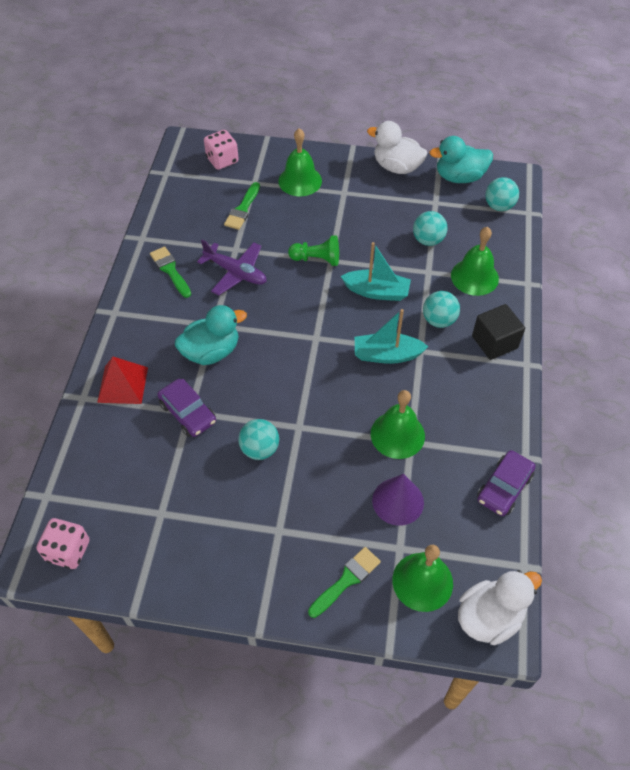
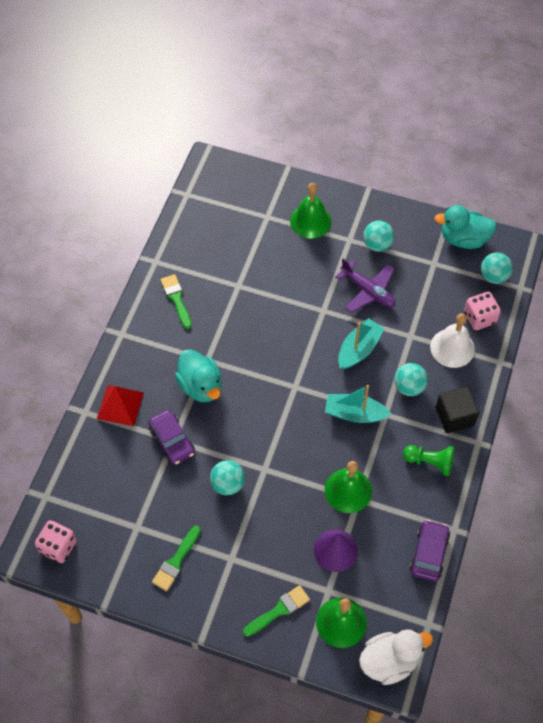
camera: 10 degrees right, 5 degrees up
(211, 351) = (201, 386): turquoise duck -> turquoise duck turned 75 degrees clockwise
(222, 160) = (241, 188): pink dice -> pink dice (479, 318)
(236, 273) = (235, 310): purple plane -> purple plane (368, 291)
(243, 209) = (252, 244): green brush -> green brush (176, 561)
(317, 259) = (310, 307): green pawn -> green pawn (430, 462)
(377, 292) = (359, 349): turquoise boat -> turquoise boat turned 75 degrees counterclockwise
(397, 167) = (405, 219): white duck -> none
(428, 240) = (417, 303): turquoise ball -> turquoise ball (377, 244)
(474, 277) = (452, 348): green bell -> white bell
(504, 487) = (429, 553): purple car -> purple car turned 150 degrees clockwise

